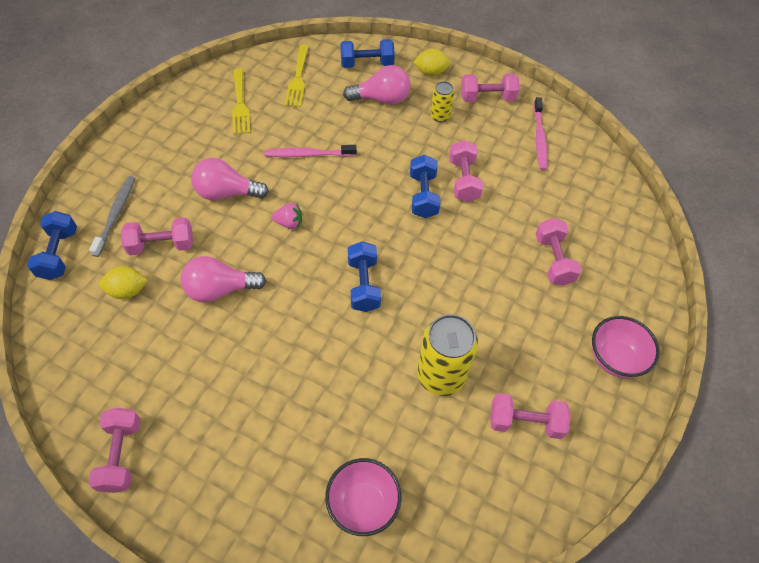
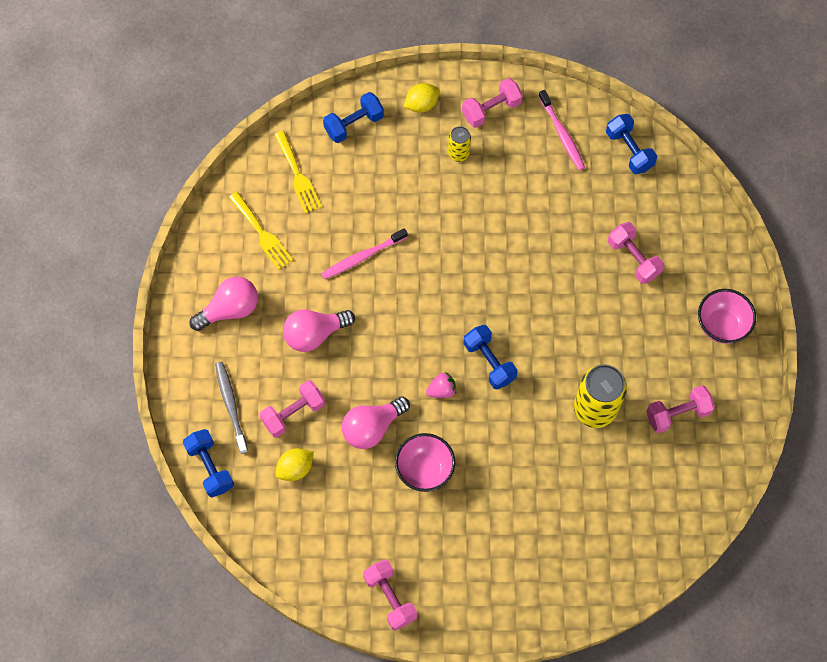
camera: 25 degrees left, 10 degrees up
(289, 223) = (390, 336): pink strawberry -> pink strawberry (442, 390)
(363, 504) = (592, 537): pink bowl -> pink bowl (424, 470)
(381, 99) = (393, 160): pink light bulb -> pink light bulb (230, 310)
(423, 195) = (490, 249): blue dumbbell -> blue dumbbell (629, 150)
(463, 180) = (517, 215): pink dumbbell -> none

